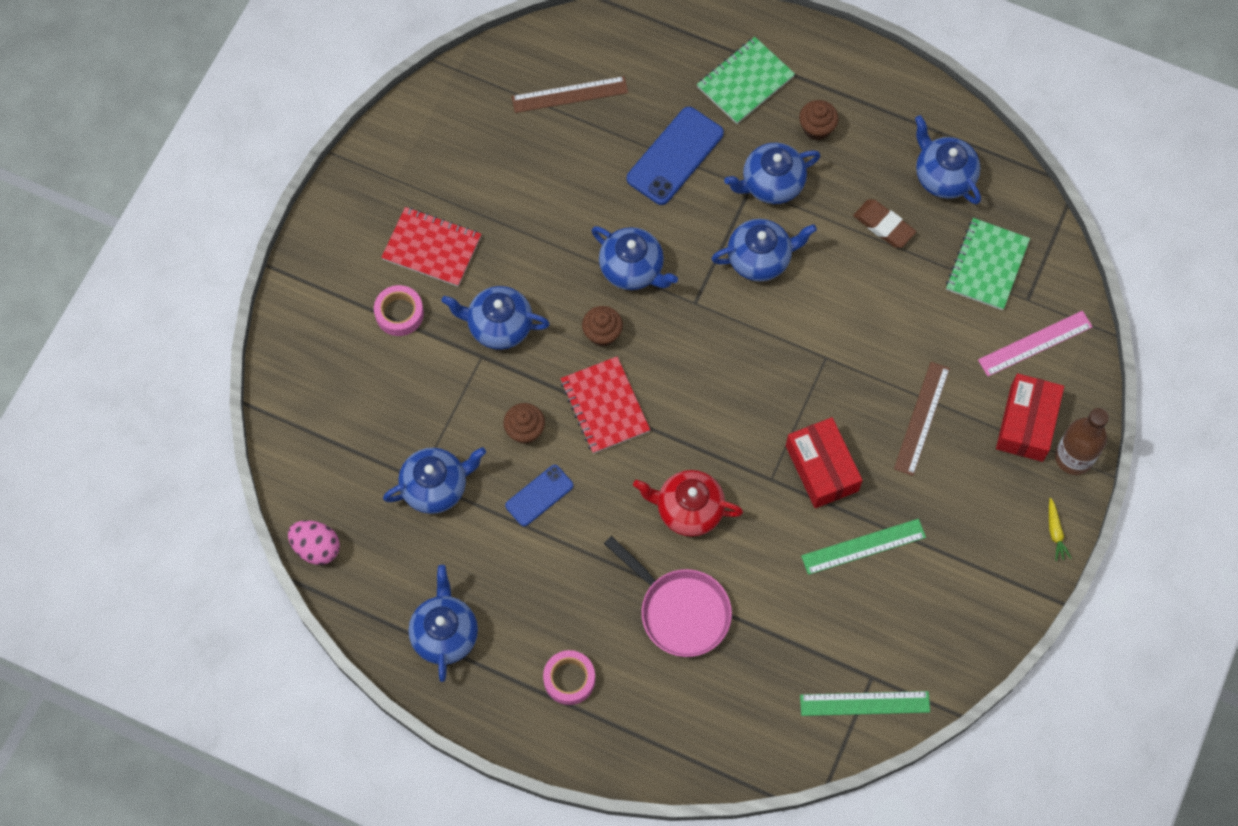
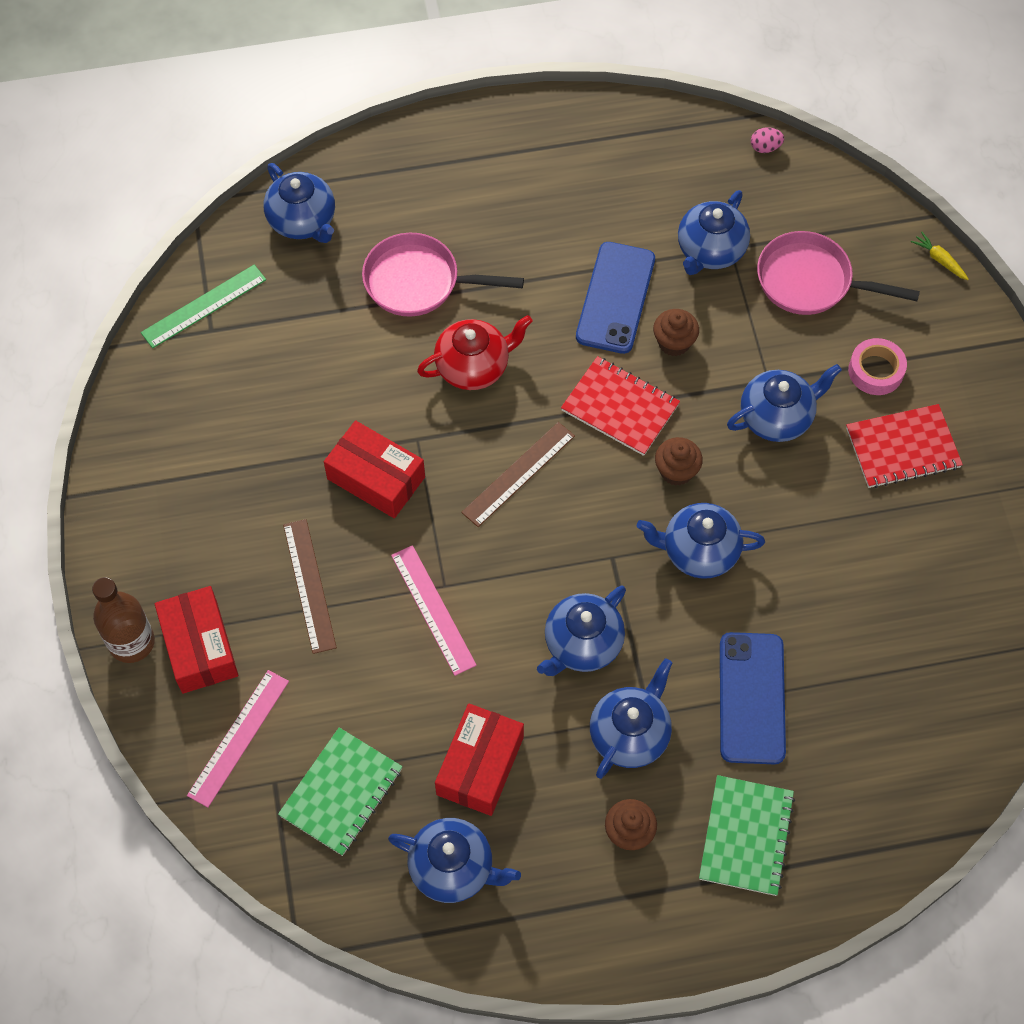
camera: 145 degrees right, 5 degrees down
(316, 547) = (765, 147): pink egg -> pink egg, size x0.60
(383, 412) = (810, 281): none -> pink pan
(445, 634) = (603, 150): blue teapot -> blue teapot (303, 221)
(539, 495) = (615, 298): blue phone -> blue phone, size x1.67
(569, 94) = (913, 694): brown ruler -> brown ruler (518, 474)
(569, 679) = (473, 178): pink tape -> none
(845, 346) = (433, 609): none -> pink ruler
(863, 546) = (289, 432): green ruler -> none
(884, 225) = (480, 765): brown eraser -> red box
(986, 265) = (341, 792): green notebook -> green notebook turned 45 degrees clockwise
(1055, 532) = (110, 557): yellow carrot -> yellow carrot (939, 260)

